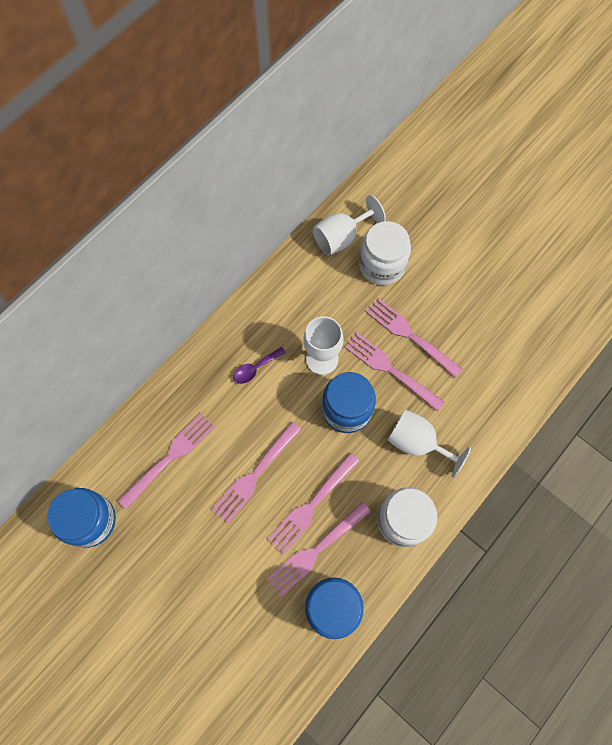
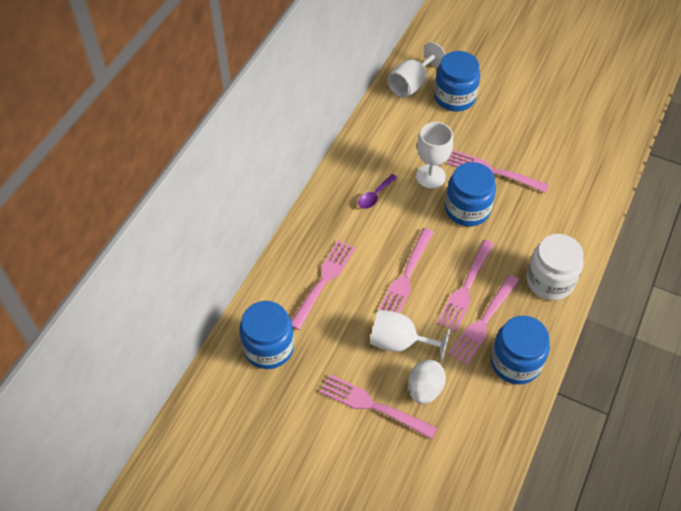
camera: 15 degrees left, 15 degrees down
(229, 612) = (425, 389): none -> white egg
(382, 265) = (454, 97): white jar -> blue jar
(411, 336) = (500, 143): pink fork -> pink fork (374, 406)
(417, 443) = (538, 220): white goblet -> white goblet (399, 342)

